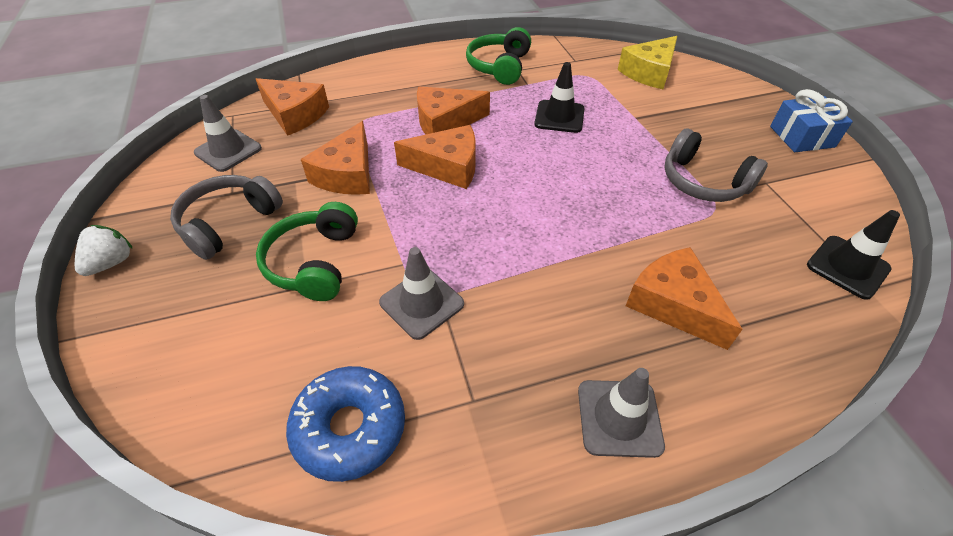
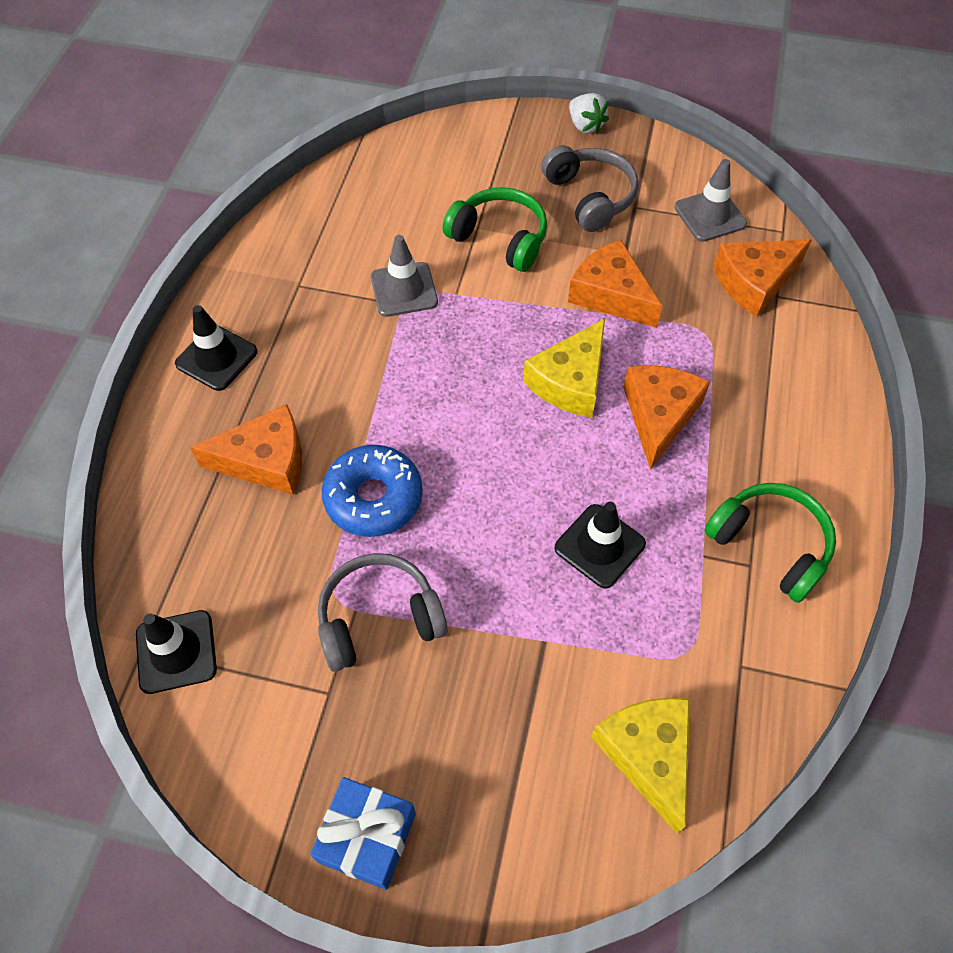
camera: 120 degrees right, 10 degrees up
(350, 428) = (333, 217): blue donut -> blue donut (373, 498)
(447, 167) = (570, 381): orange cheese -> yellow cheese
(619, 418) = (216, 358): grey traffic cone -> black traffic cone

